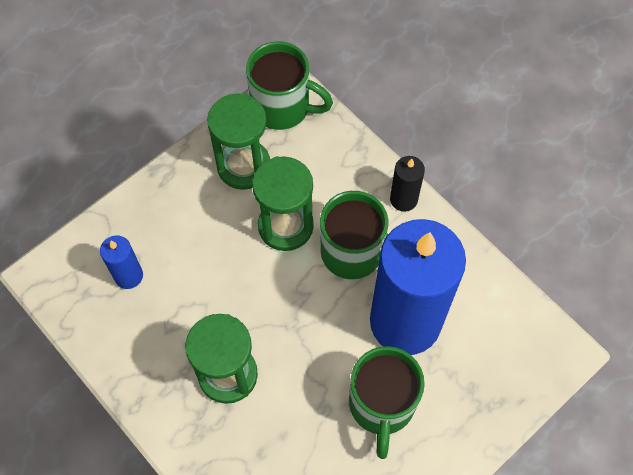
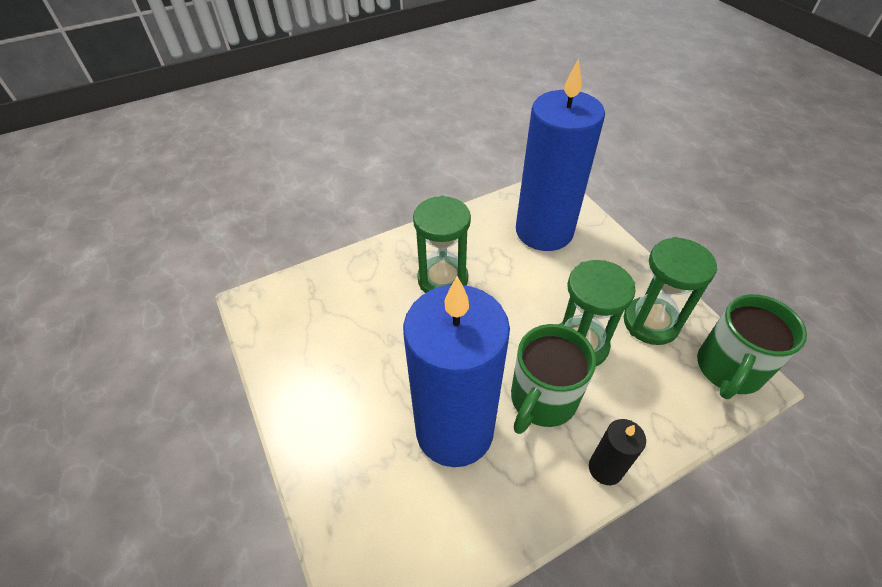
camera: 105 degrees right, 15 degrees down
(128, 276) = (544, 231): blue candle -> blue candle, size x2.42
(381, 405) = (376, 386): green mug -> none

